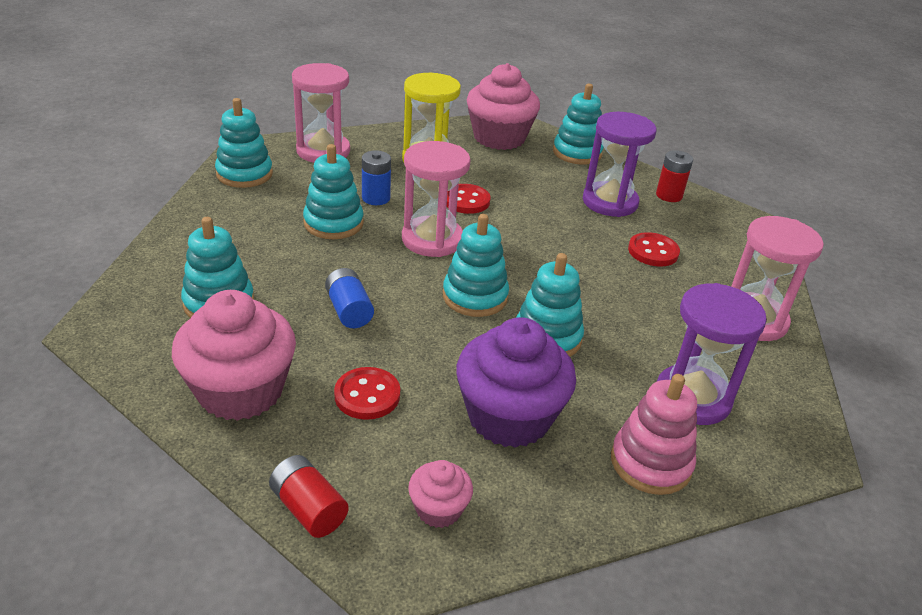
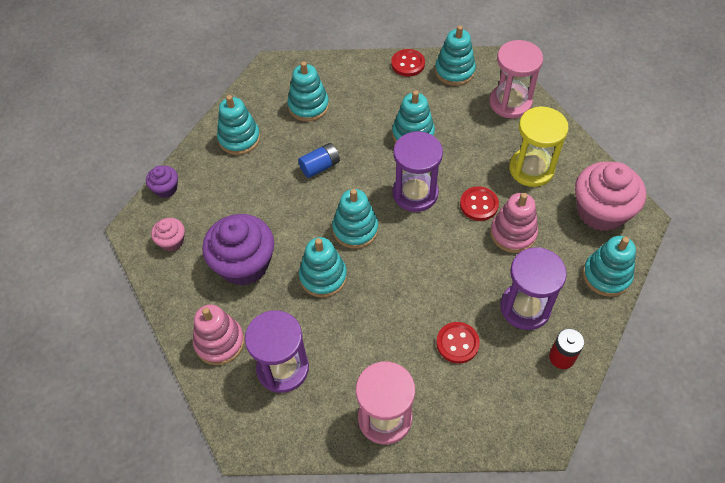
camera: 85 degrees right, 20 degrees up
(240, 391) = (239, 138): pink cupcake -> turquoise stacking toy
(309, 509) = (166, 189): red battery -> purple cupcake
(367, 395) = (247, 193): red button -> red button (408, 64)
(376, 198) = (456, 149): blue battery -> none
(432, 240) = (415, 193): pink hourglass -> purple hourglass
(513, 189) = (513, 233): none -> pink stacking toy

